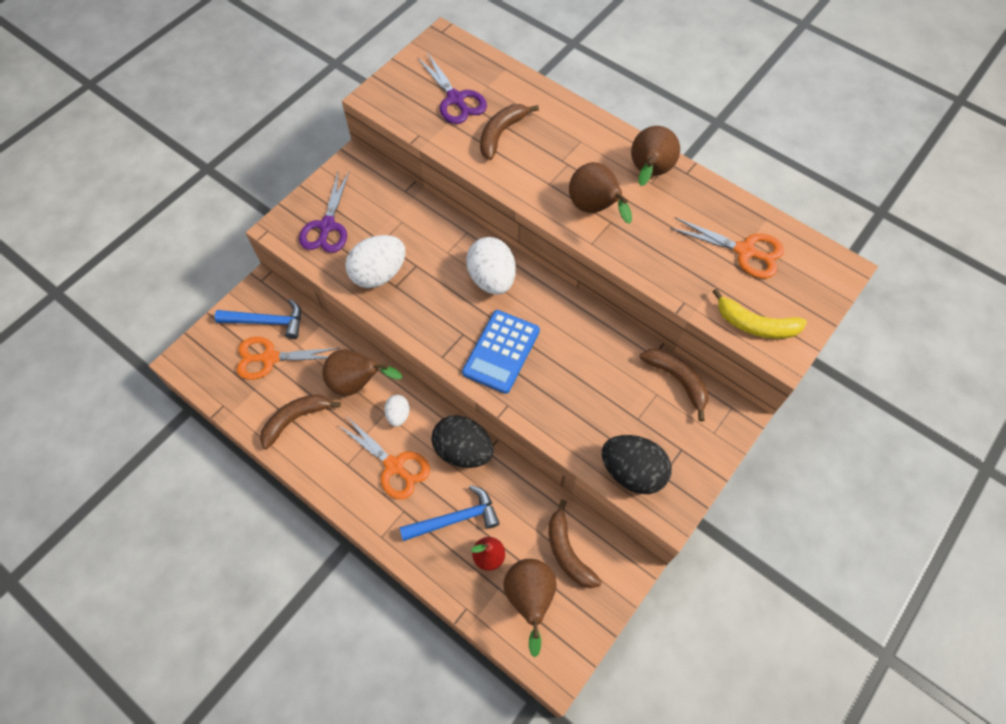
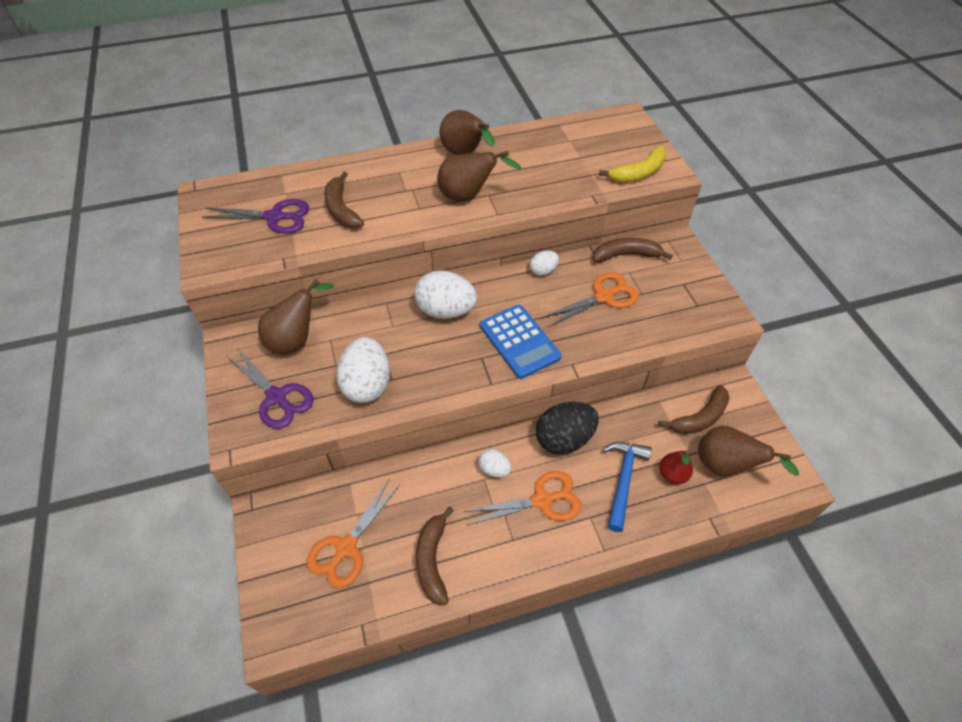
camera: 55 degrees left, 10 degrees down
(267, 321) = (303, 529): blue hammer -> none
(357, 383) = (436, 485): brown pear -> brown pear (296, 340)
(567, 552) = (699, 418): brown banana -> brown banana turned 45 degrees counterclockwise
(597, 323) = (543, 271): none -> white egg
(632, 472) = (684, 320): black egg -> none
(745, 251) = (576, 146): orange scissors -> orange scissors (603, 297)

